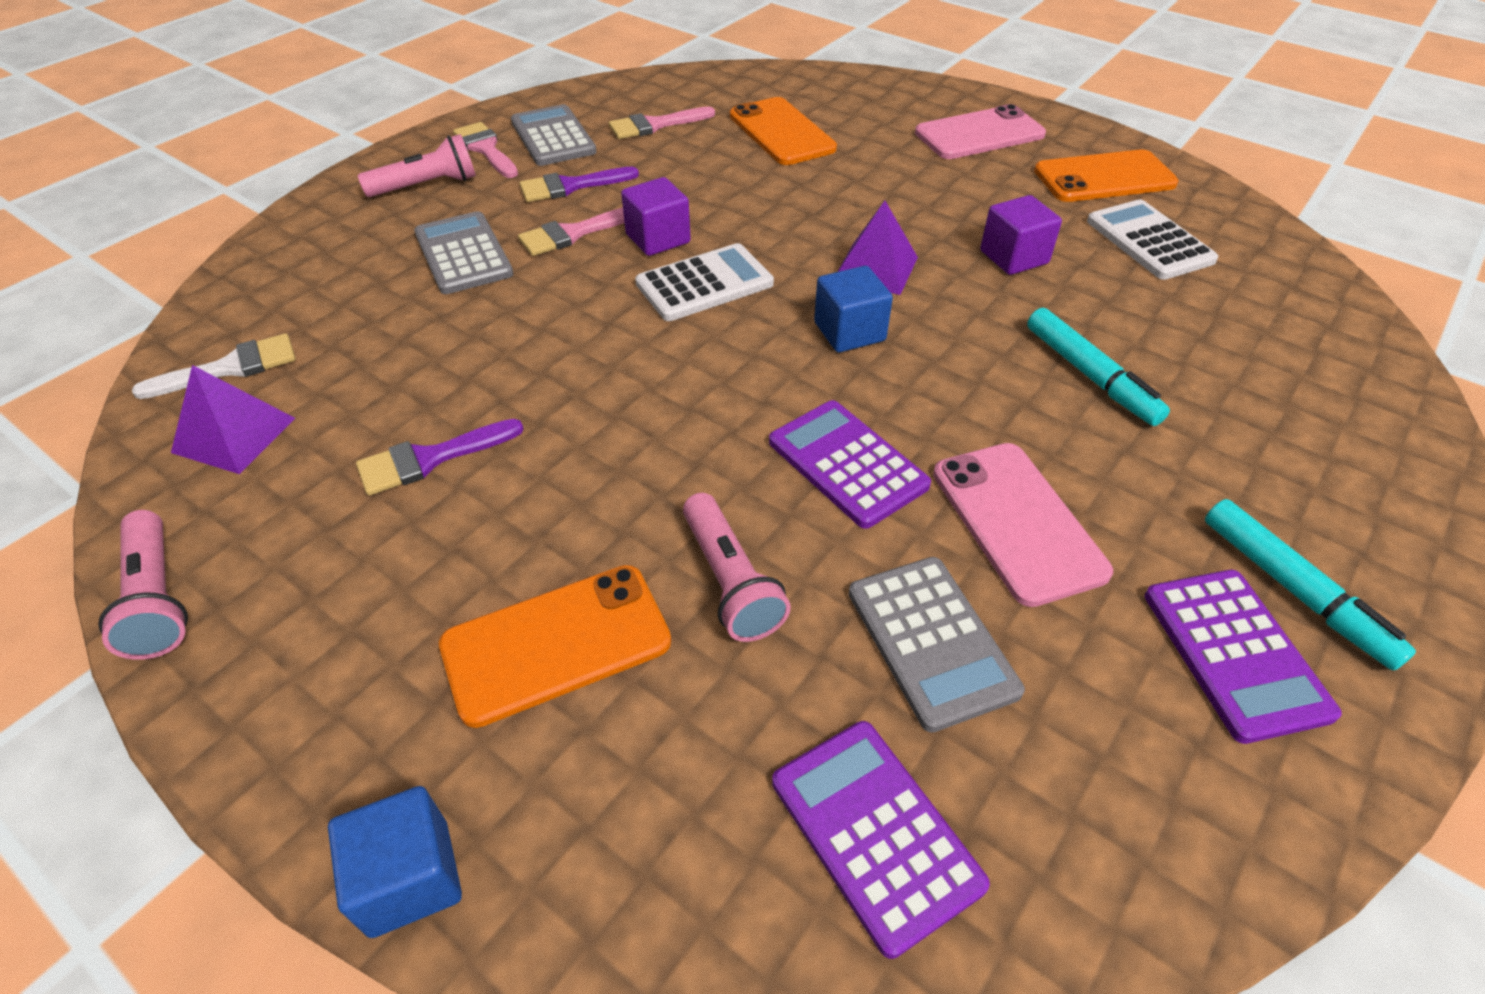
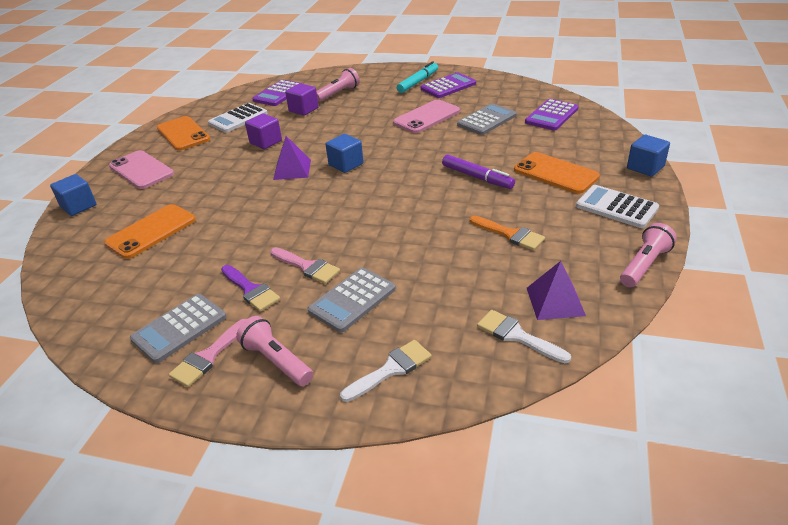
camera: 110 degrees left, 10 degrees down
(316, 254) = (391, 369): none -> white brush
(430, 459) = (510, 234): purple brush -> orange brush
(655, 125) = (149, 286): pink brush -> none
(655, 495) = (477, 177): none -> purple marker
(658, 238) = (297, 235): purple cube -> purple cube (303, 109)
(704, 284) = (332, 208): white calculator -> white calculator (616, 207)
(730, 582) = (499, 153): pink flashlight -> pink flashlight (338, 93)
(847, 464) = (426, 147): purple calculator -> purple calculator (279, 94)
(898, 88) = (78, 206): none -> blue cube
(1089, 375) = (340, 117): turquoise marker -> none

